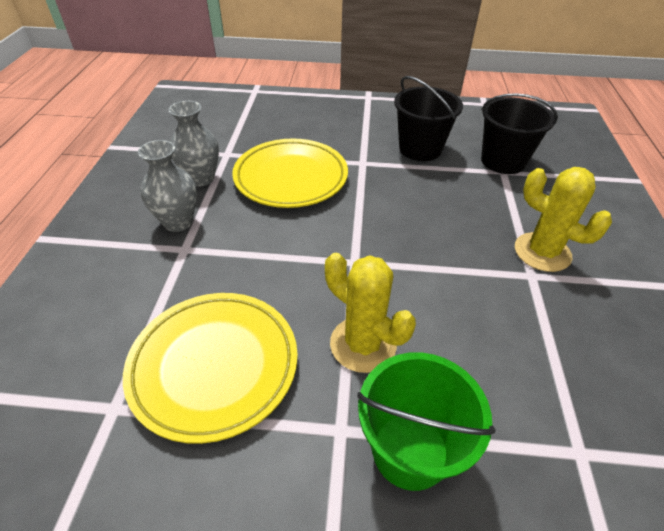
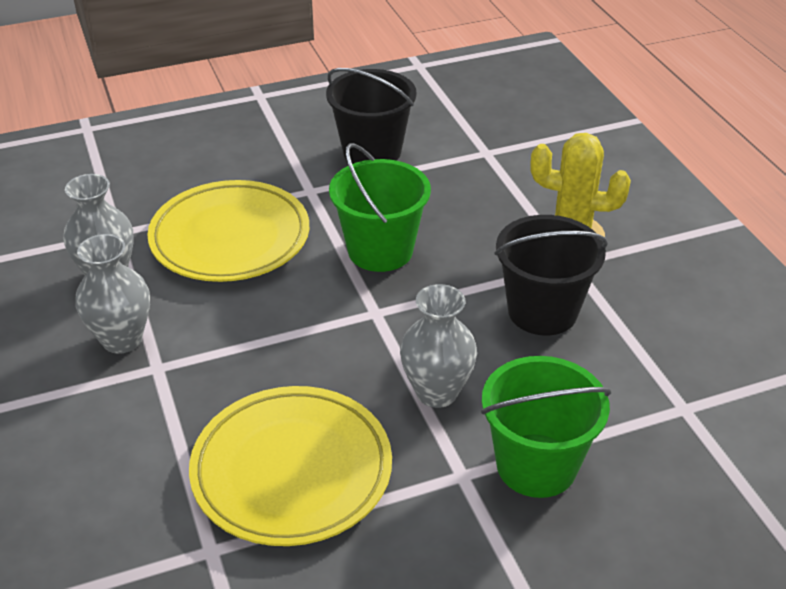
camera: 25 degrees left, 5 degrees down
(363, 344) = (436, 392): yellow cactus -> grey vase
(385, 217) = (380, 250): none -> green bucket
(503, 161) = (479, 139): black bucket -> black bucket (542, 311)

